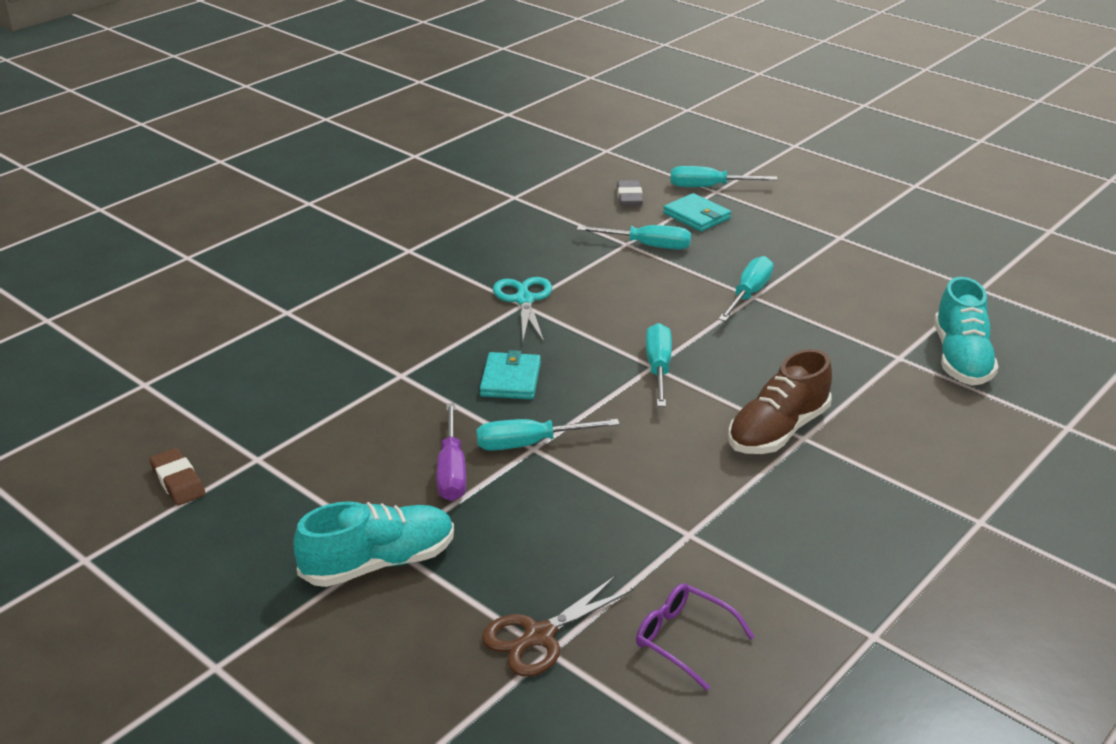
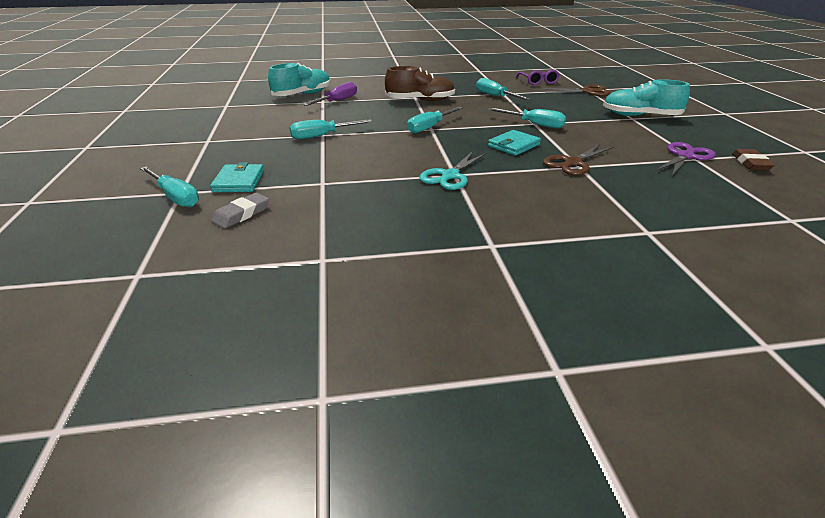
camera: 140 degrees left, 0 degrees up
(272, 458) = (685, 156): none -> purple scissors
(411, 377) = (572, 163): none -> brown scissors
(452, 471) = (583, 127): purple screwdriver -> purple screwdriver (337, 101)
(647, 246) = (313, 176): turquoise screwdriver -> turquoise screwdriver (495, 96)

